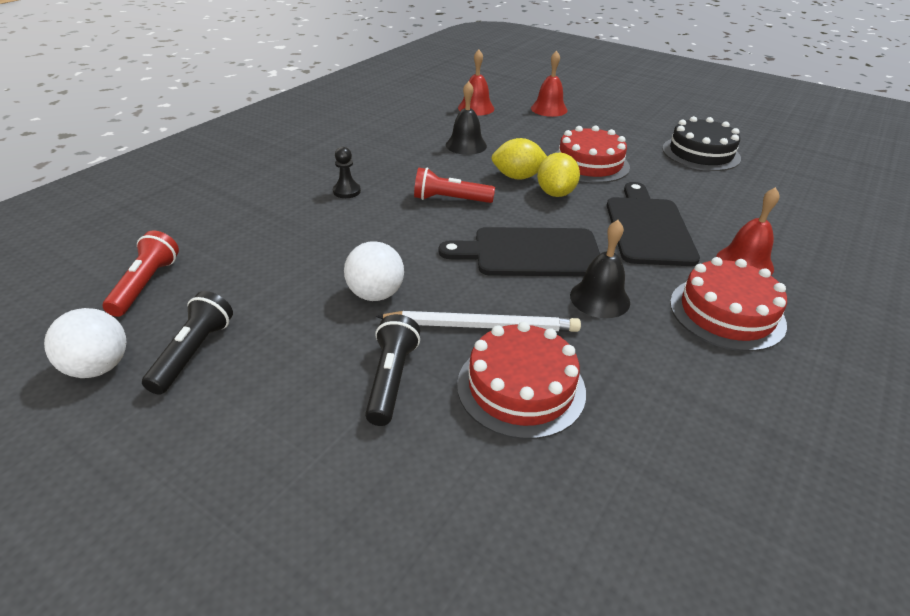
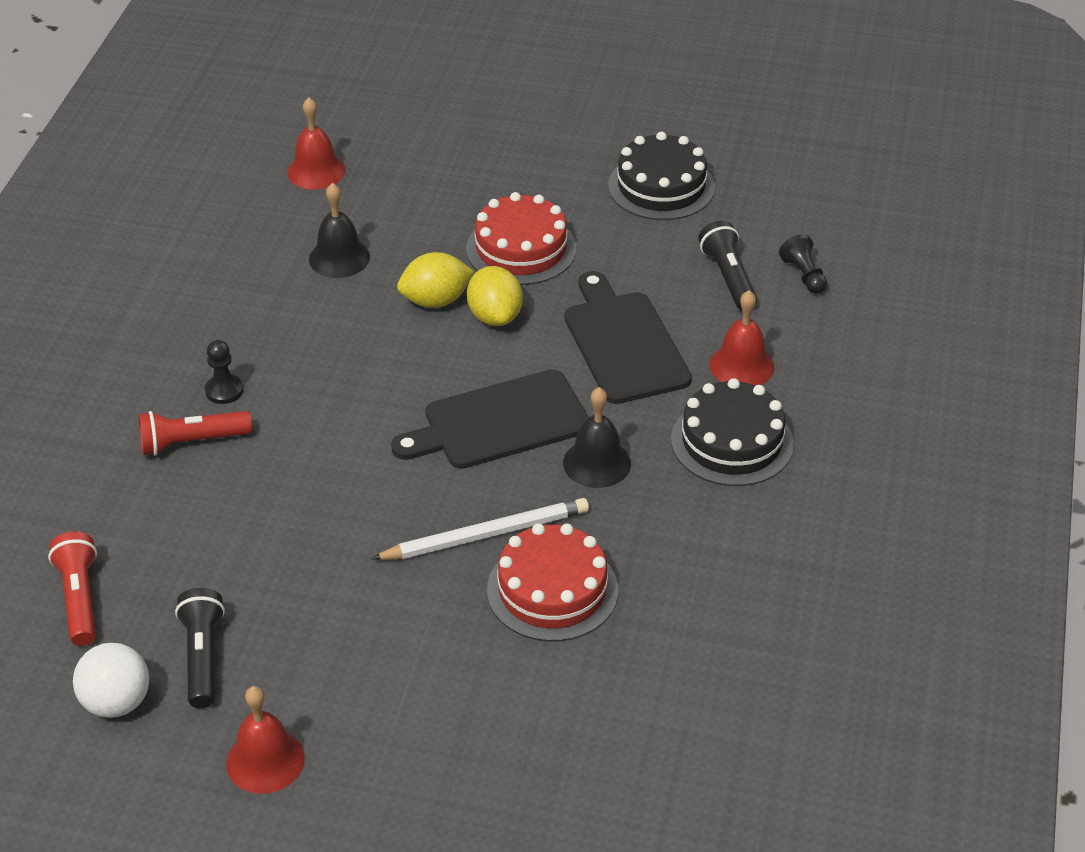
camera: 20 degrees left, 5 degrees up
(376, 294) = (352, 531): white ball -> none
(391, 379) = (423, 621): black flashlight -> black flashlight (728, 277)
(450, 199) = (366, 366): red flashlight -> red flashlight (191, 442)
(549, 109) = (425, 144): red bell -> red bell (265, 761)
(726, 313) = (732, 441): red cake -> black cake
(806, 219) = (804, 275): none -> black pawn

